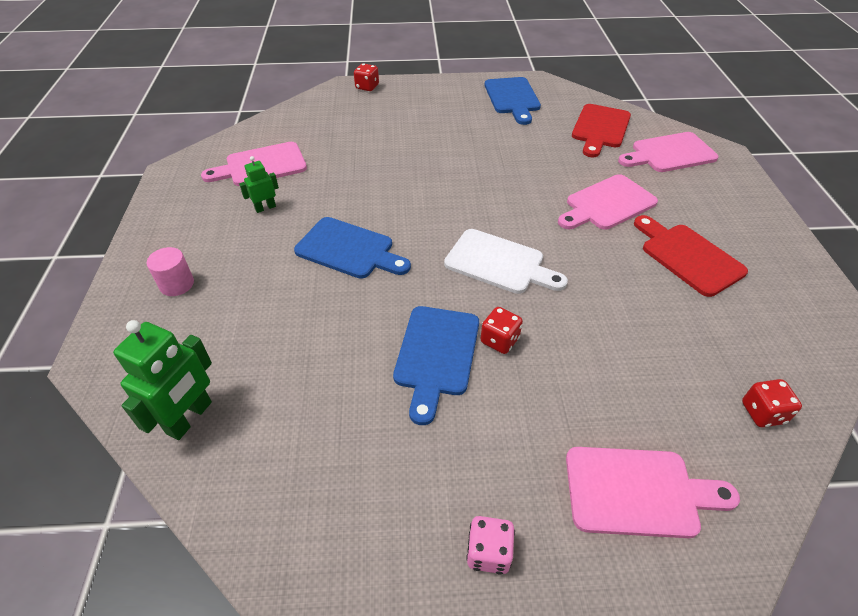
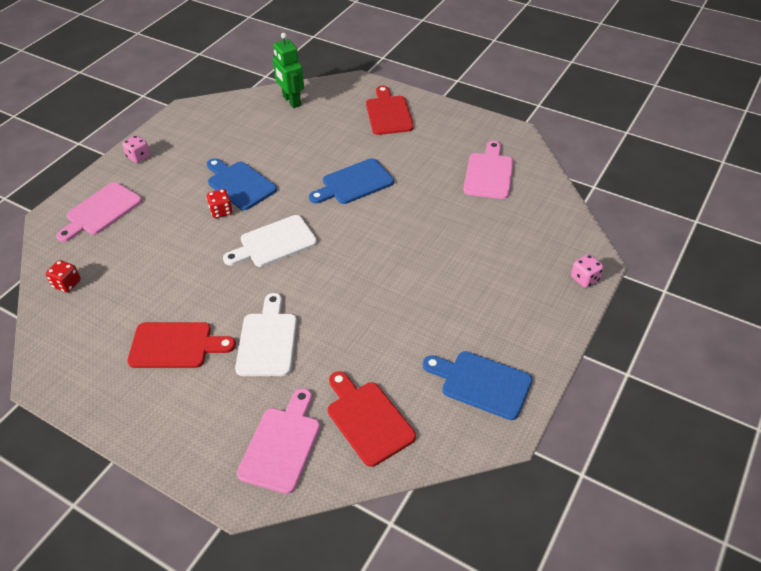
camera: 125 degrees right, 0 degrees up
(177, 284) = (388, 113): pink cylinder -> red cutting board
(265, 208) = (432, 162): green robot -> none
(367, 87) = (584, 279): red dice -> pink dice
(607, 204) = (267, 340): pink cutting board -> white cutting board

